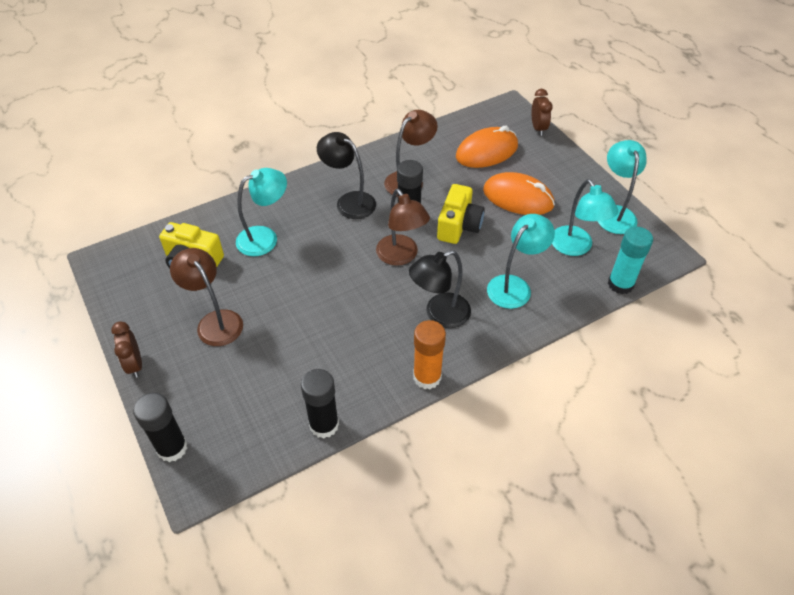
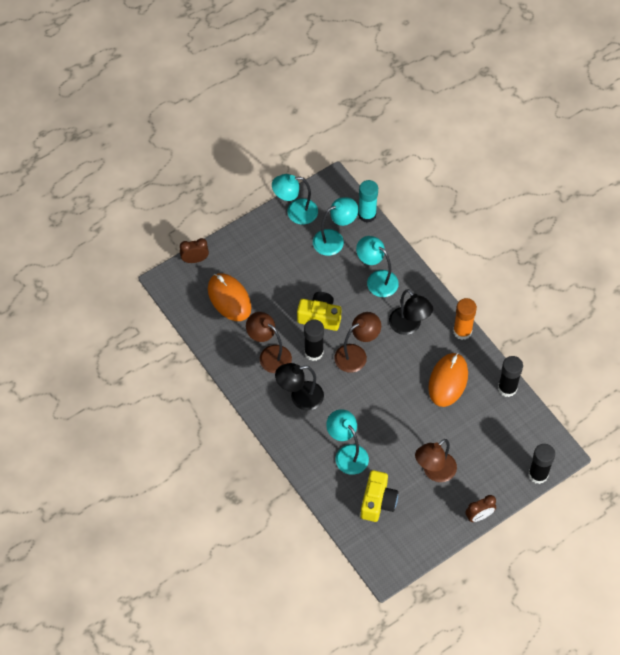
camera: 95 degrees left, 10 degrees up
(349, 201) = (300, 397): black lamp -> black lamp turned 45 degrees clockwise
(518, 198) = (284, 276): orange mouse -> orange mouse (448, 381)

